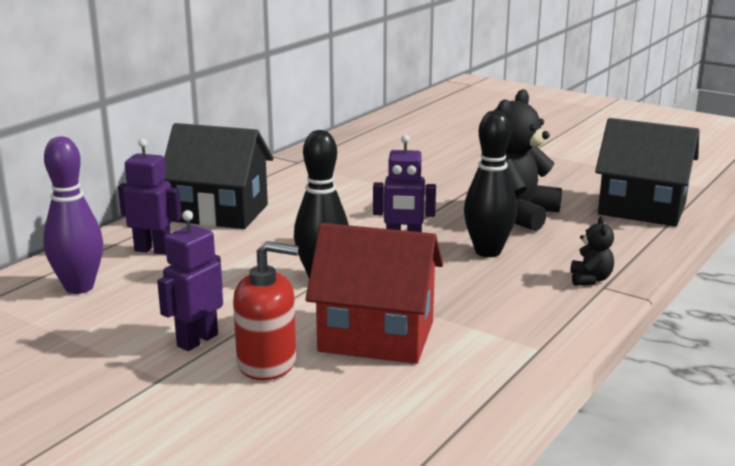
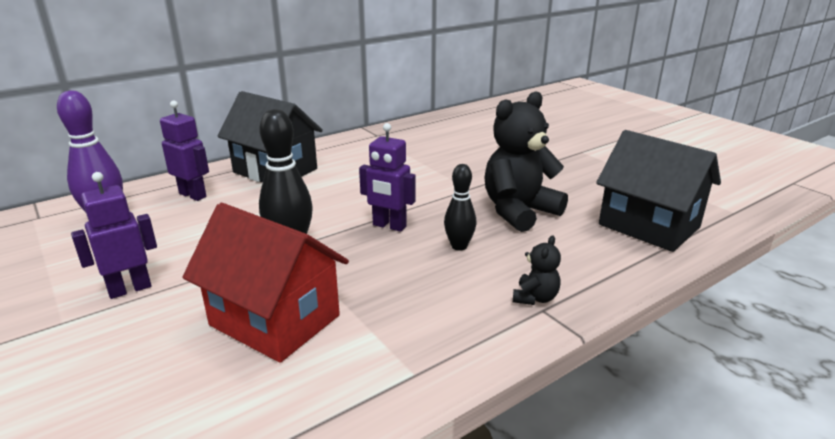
camera: 20 degrees right, 5 degrees up
(267, 363) = (156, 327): red soap dispenser -> none
(488, 252) = (459, 246): black bowling pin -> black bowling pin, size x0.63

